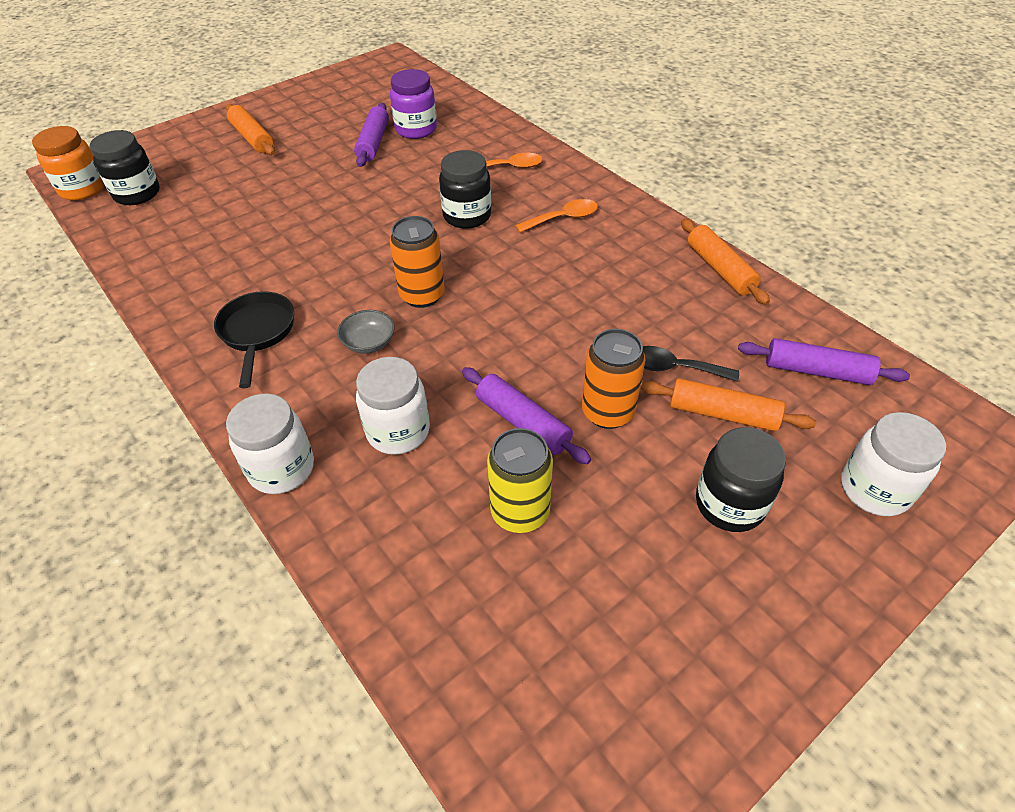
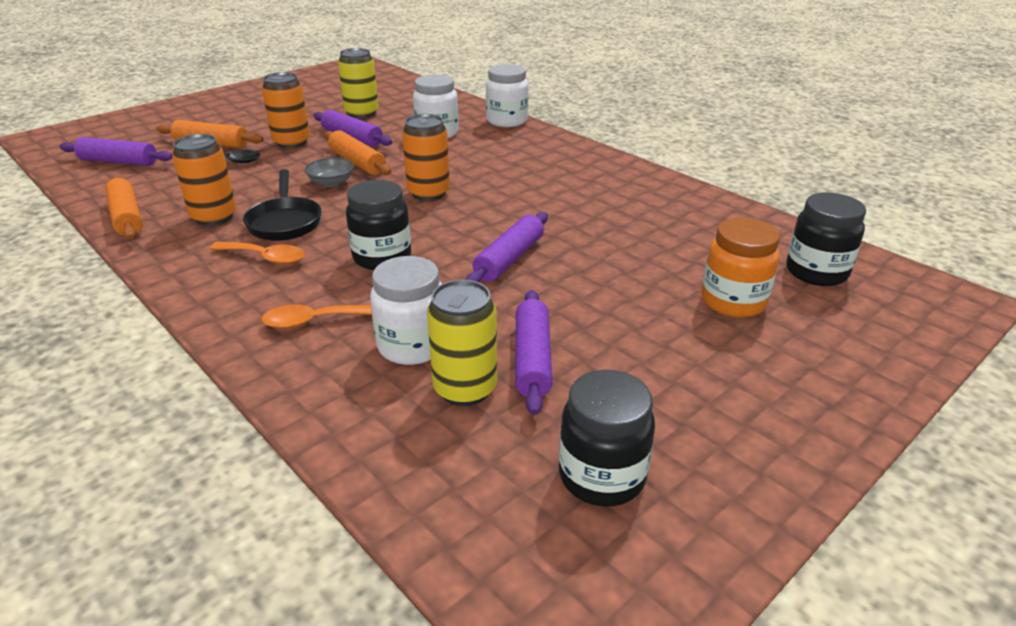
camera: 175 degrees right, 15 degrees down
(83, 189) = (896, 276): orange jar -> orange jar (733, 301)
(252, 138) = (744, 363): orange rolling pin -> orange rolling pin (357, 162)
(257, 333) = (565, 169): black pan -> black pan (285, 222)
(364, 212) = (509, 259): none -> purple rolling pin
(369, 342) = (469, 167): grey bowl -> grey bowl (331, 182)
(416, 129) = (465, 389): purple jar -> yellow can
(563, 218) = (265, 258): orange spoon -> orange spoon turned 135 degrees counterclockwise
(633, 267) = (214, 217): none -> orange can
(729, 504) = (238, 117): black jar -> black jar (602, 476)
(874, 489) = (146, 123): white jar -> white jar (412, 346)

